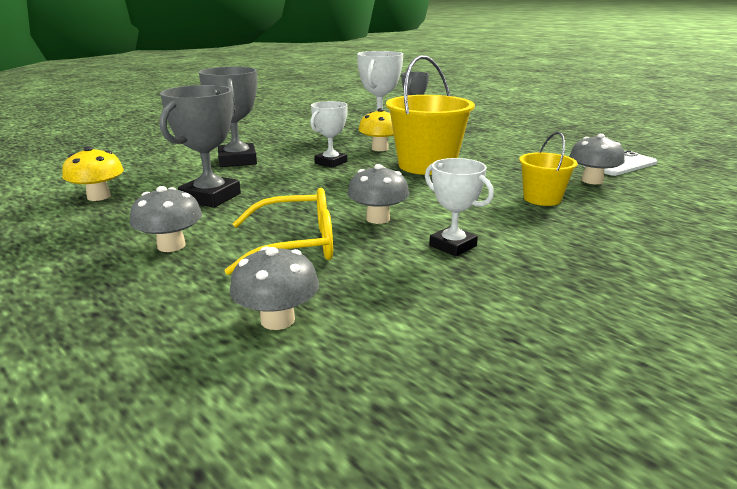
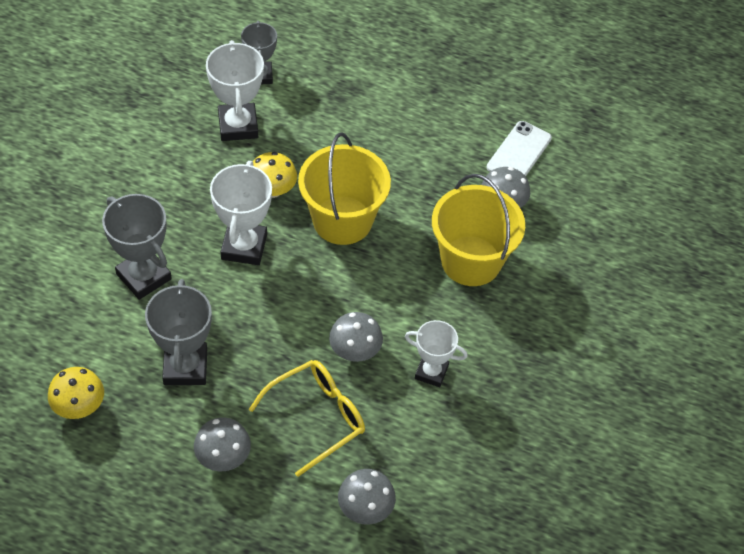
camera: 30 degrees left, 30 degrees up
(331, 162) = (244, 247): white trophy -> white trophy, size x1.53
(542, 199) = (471, 261): yellow bucket -> yellow bucket, size x1.83

